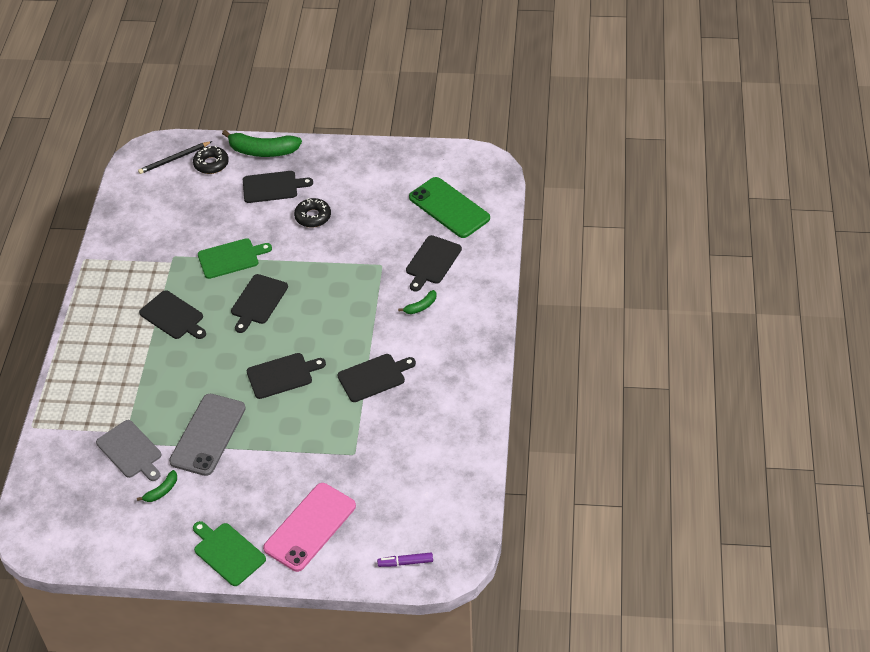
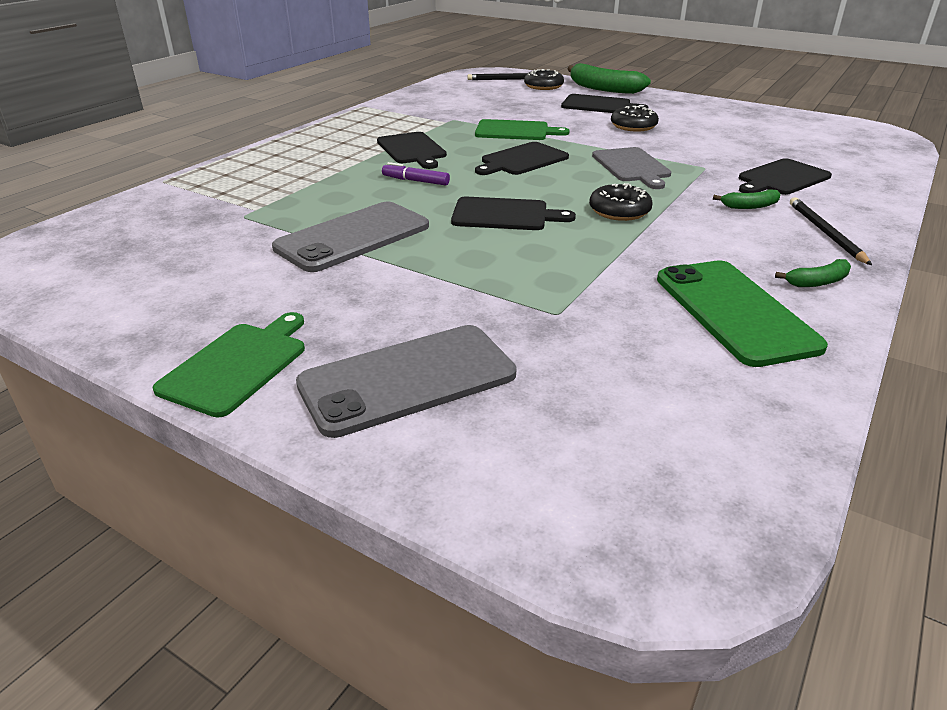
camera: 25 degrees right, 15 degrees down
(131, 451) = (240, 225): grey cutting board -> grey cutting board (632, 166)
(162, 491) = (231, 268): green banana -> green banana (817, 282)
(227, 552) = (237, 365): green cutting board -> green cutting board turned 45 degrees clockwise
(310, 527) = (408, 379): pink phone -> grey phone
(347, 343) = (619, 211): none -> black donut
(374, 377) = (642, 247): black cutting board -> none
(405, 562) = (564, 509): purple marker -> purple marker (416, 181)
(449, 208) = (820, 149): green phone -> green phone (734, 311)
(468, 321) = (825, 233): none -> black pencil

